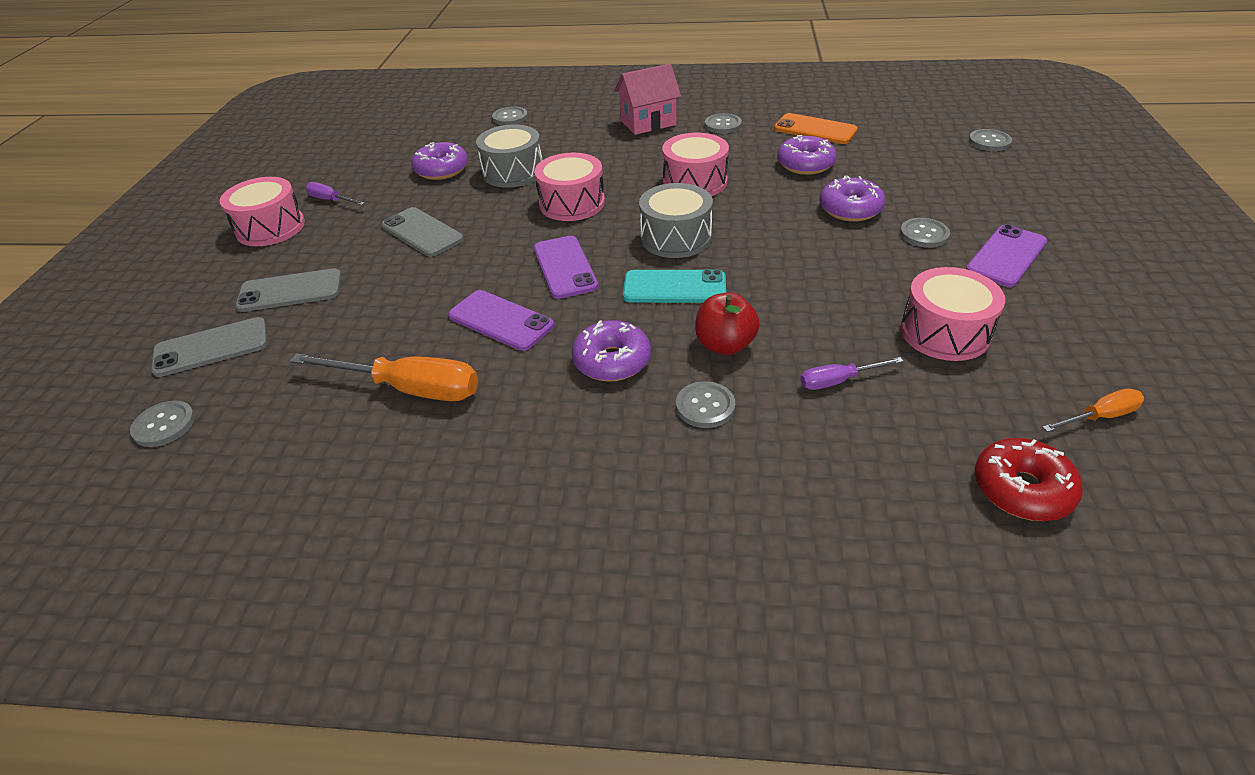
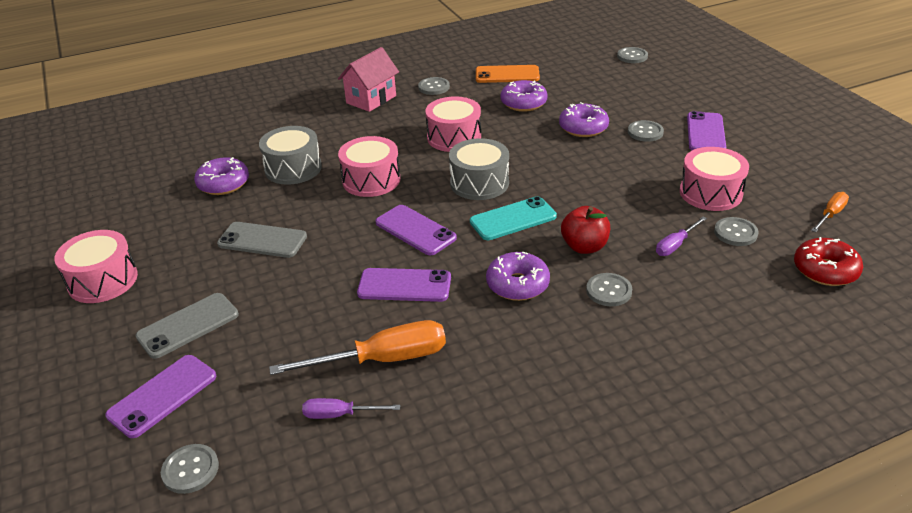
camera: 30 degrees left, 5 degrees down
(211, 347) = (162, 396): grey phone -> purple phone
(331, 200) = (139, 239): purple screwdriver -> purple screwdriver (340, 414)
(510, 117) = (241, 123): grey button -> grey button (735, 233)

